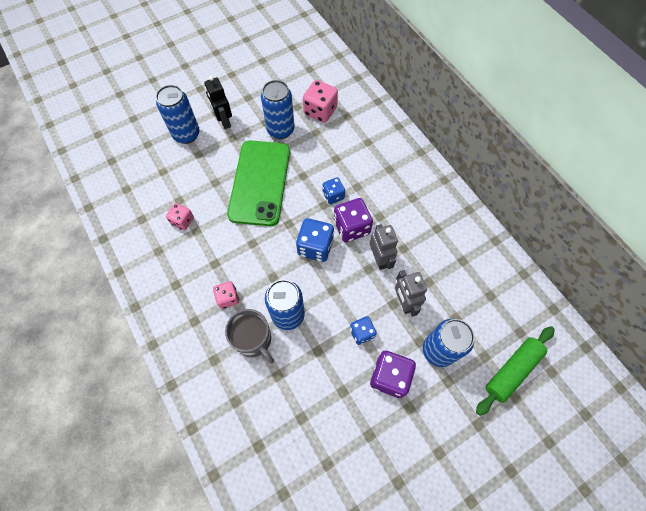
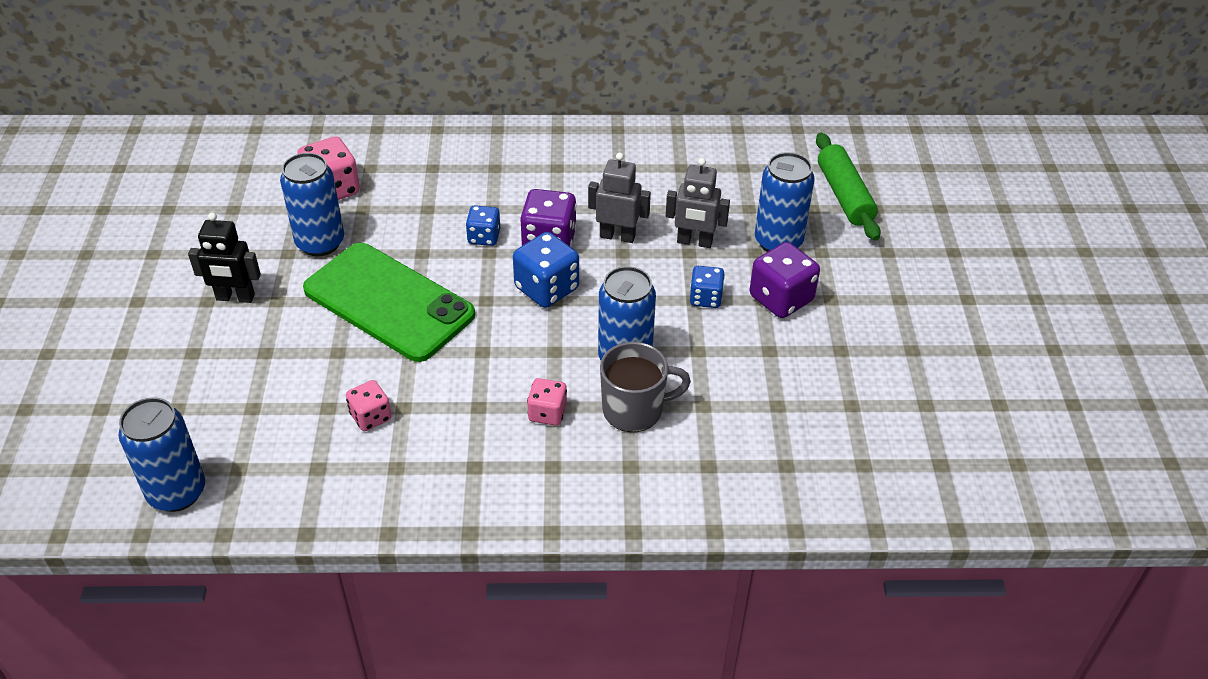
camera: 60 degrees left, 20 degrees down
(186, 134) = (212, 352): blue can -> blue can (177, 492)

